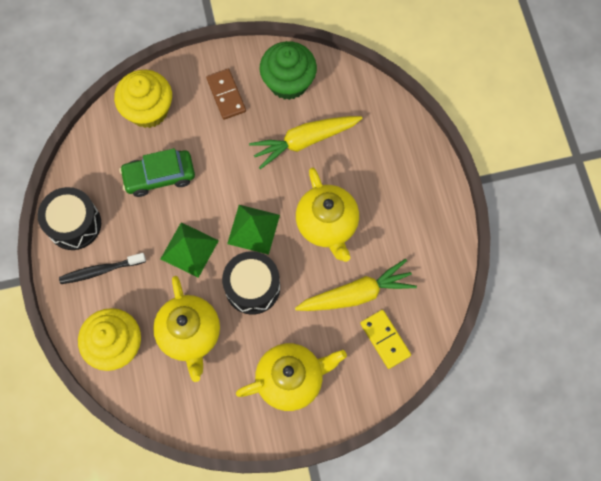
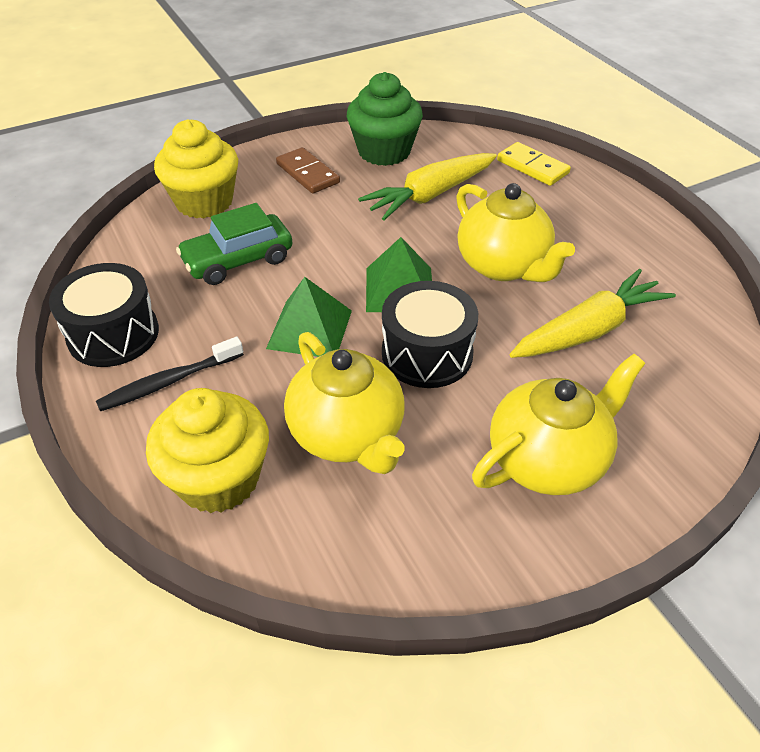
camera: 15 degrees left, 25 degrees down
(385, 339) = (665, 374): yellow domino -> yellow domino (532, 167)

